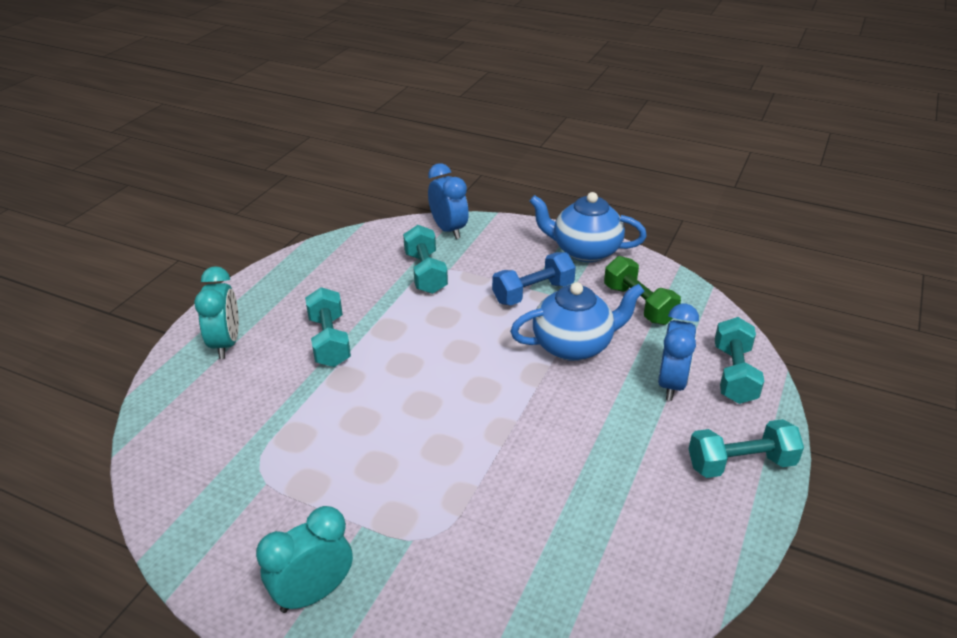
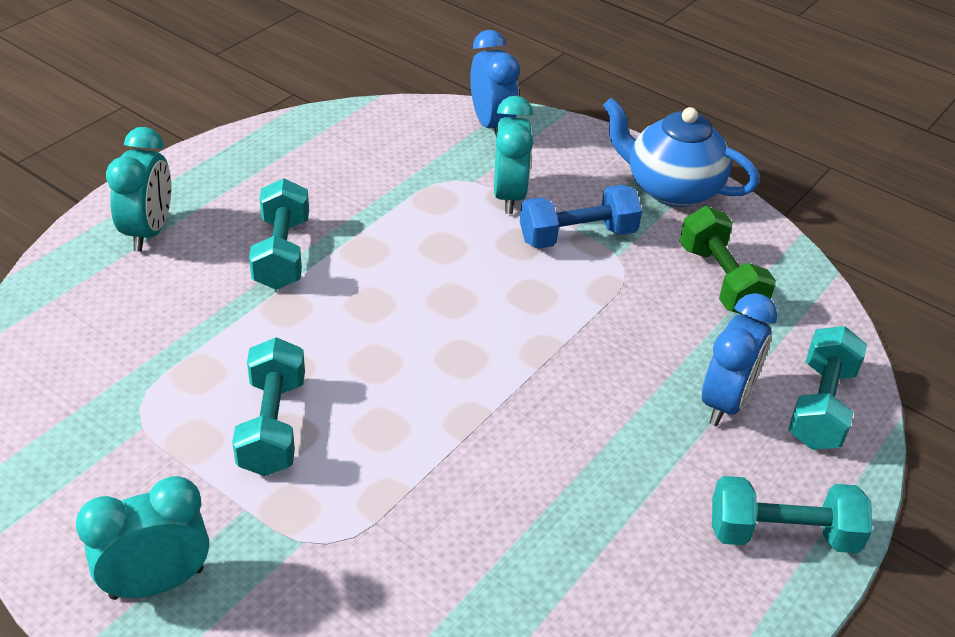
camera: 10 degrees right, 5 degrees up
(425, 273) = (439, 181): turquoise dumbbell -> turquoise dumbbell (272, 425)
(477, 274) = (509, 196): none -> turquoise clock
(574, 345) = (608, 321): blue teapot -> none

